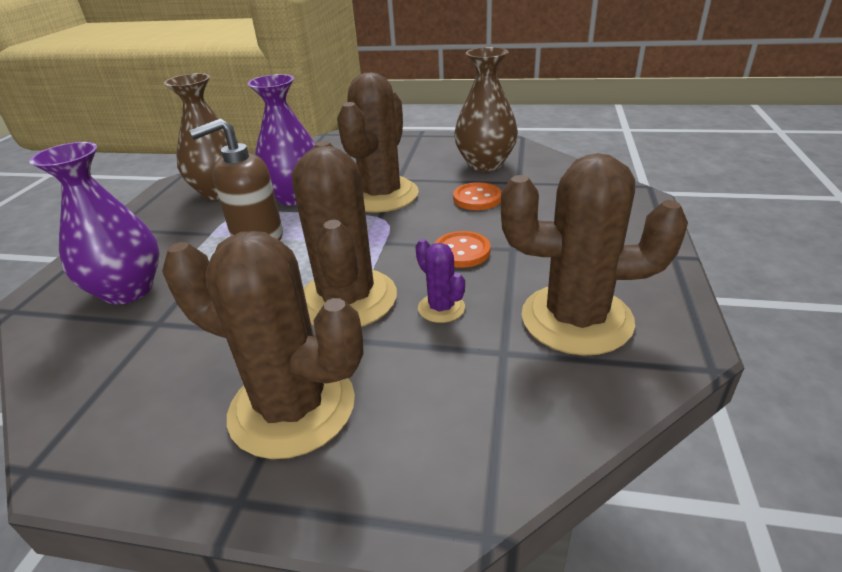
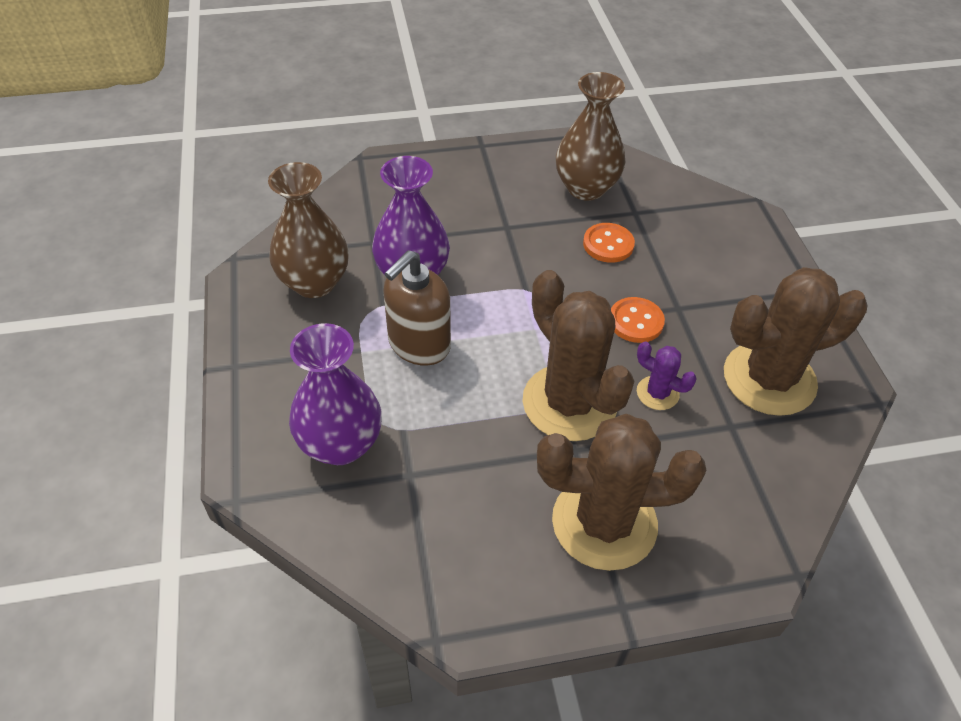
camera: 25 degrees left, 15 degrees up
(381, 195) = (506, 257): brown cactus -> none

